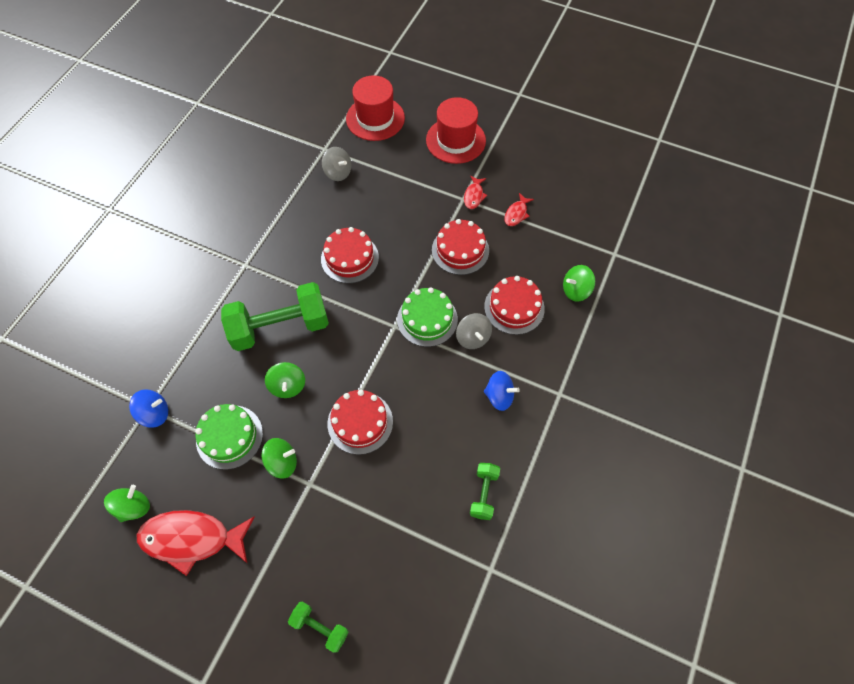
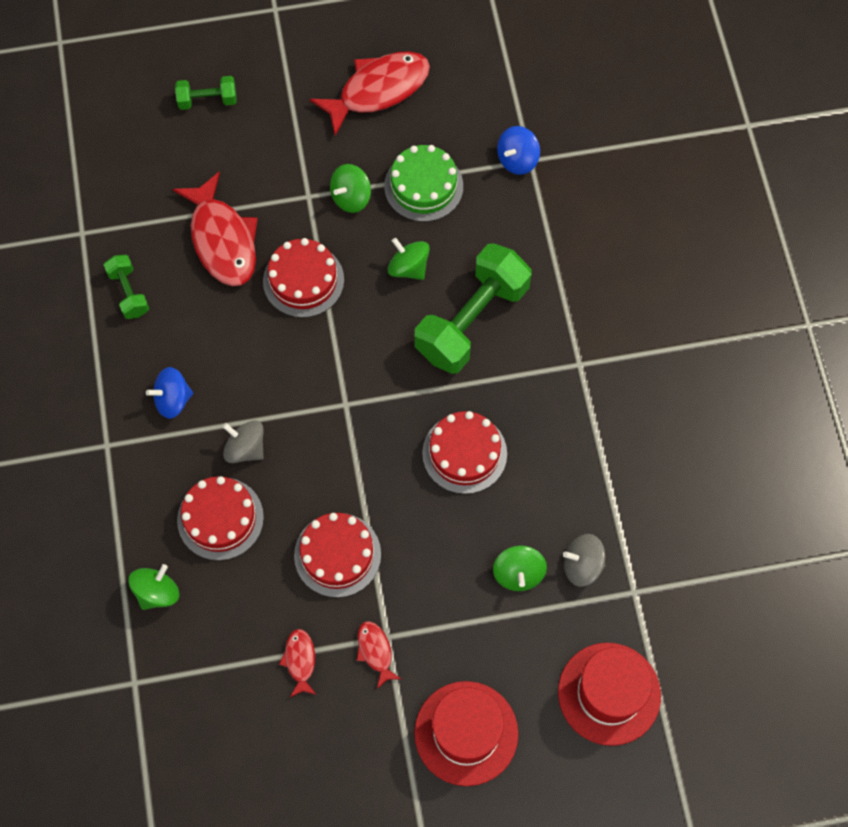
camera: 145 degrees right, 5 degrees up
(134, 507) = (455, 80): green spinning top -> green spinning top (518, 573)
(392, 491) = (222, 240): none -> red fish
(427, 319) = (314, 436): green cake -> none

